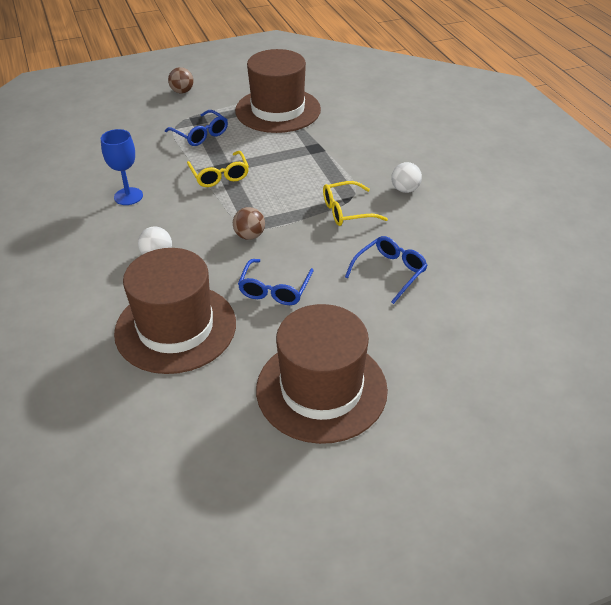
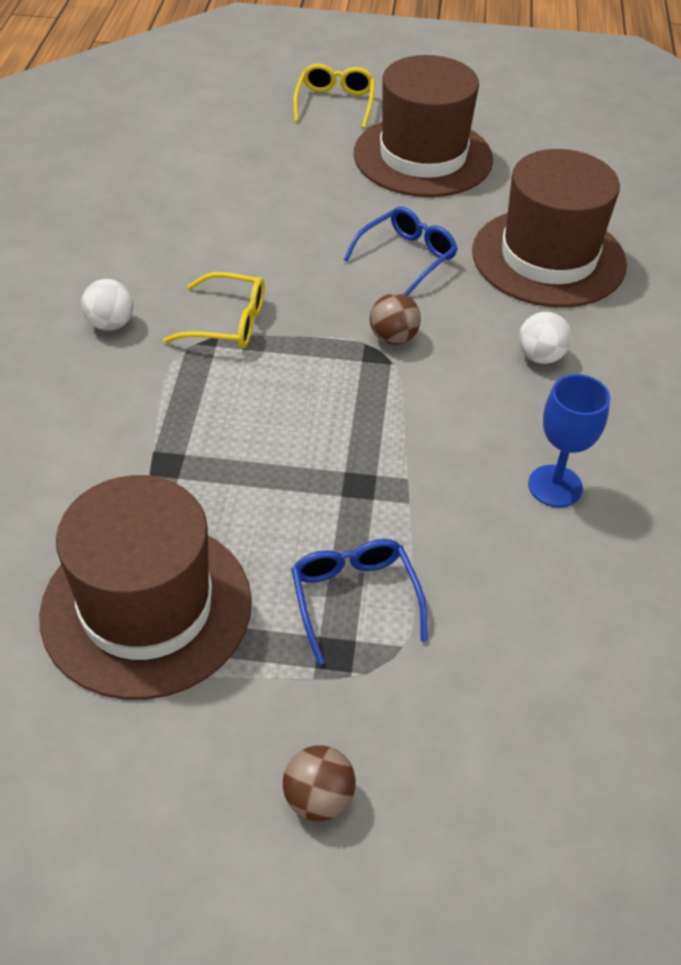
camera: 155 degrees left, 5 degrees up
(219, 175) = (375, 469): yellow glasses -> yellow glasses (335, 103)
(390, 272) = (253, 227): blue glasses -> none

